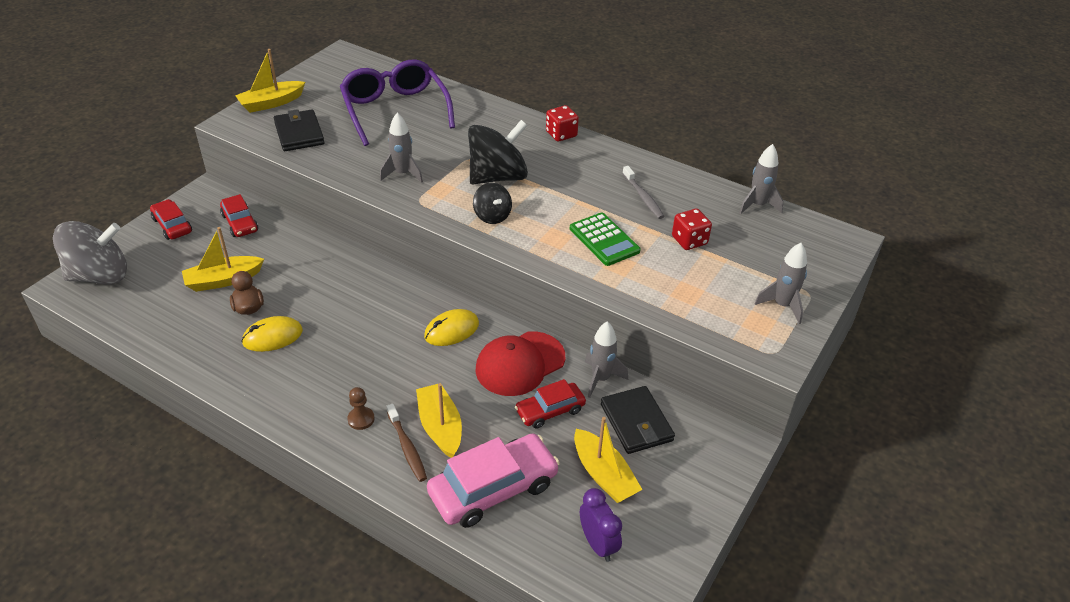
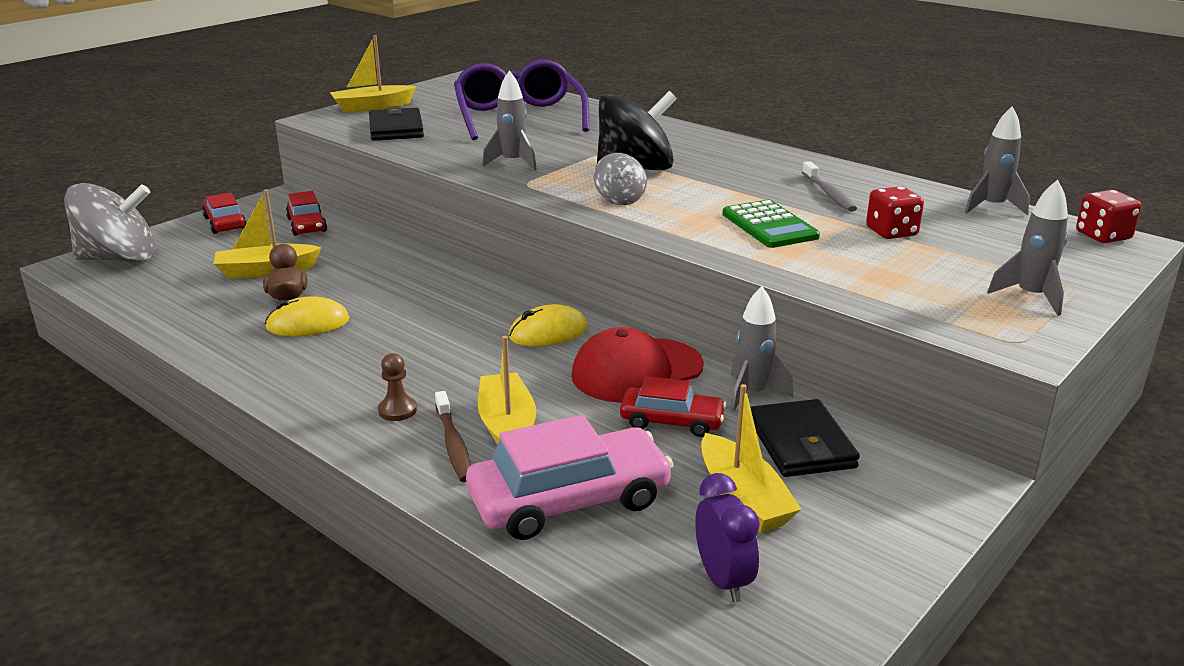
camera: 10 degrees right, 15 degrees down
(492, 216) = (620, 199): black spinning top -> grey spinning top
(550, 410) = (671, 421): red car -> red car turned 150 degrees counterclockwise
(561, 134) = (725, 141): red dice -> red dice (1103, 236)

